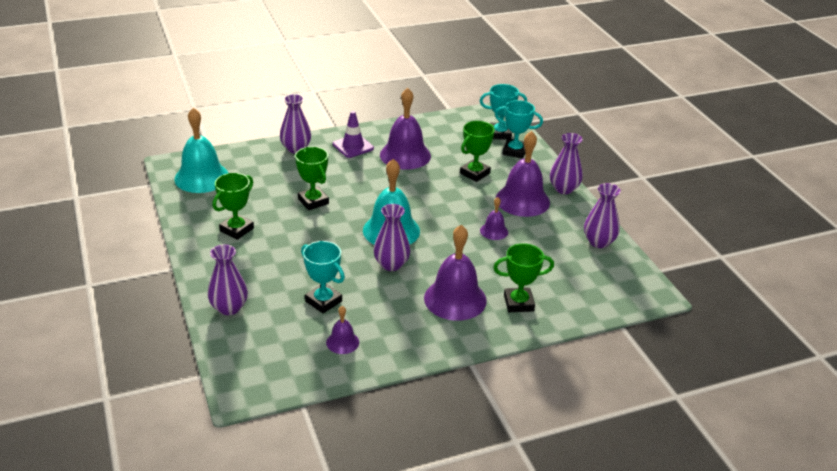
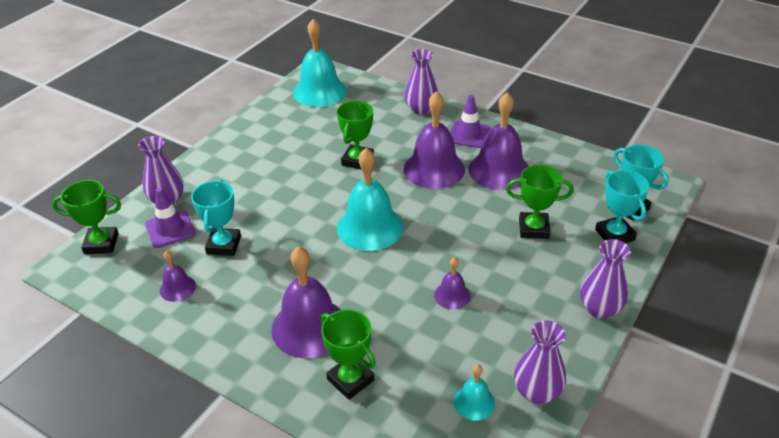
camera: 55 degrees right, 5 degrees up
(237, 229) = (272, 146): green trophy -> green trophy (101, 244)
(268, 320) = (170, 229): none -> purple traffic cone
(391, 264) = (318, 255): purple vase -> none
(522, 200) = (533, 288): purple bell -> purple bell (434, 169)
(584, 266) = (474, 402): none -> turquoise bell

